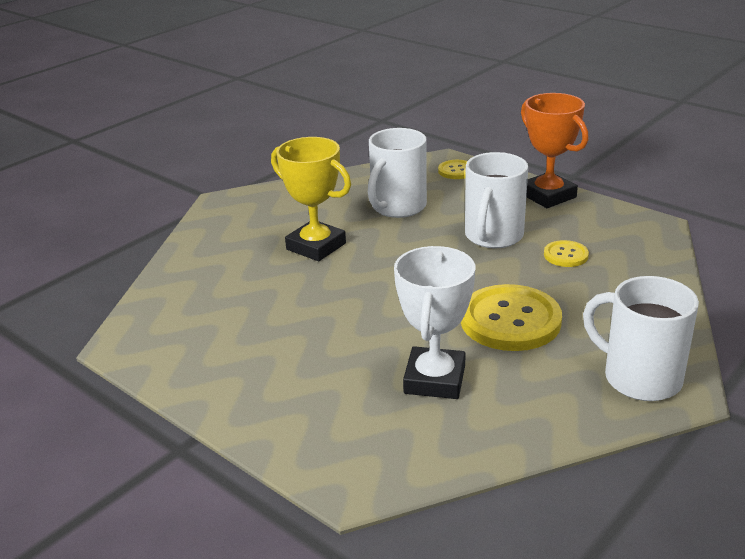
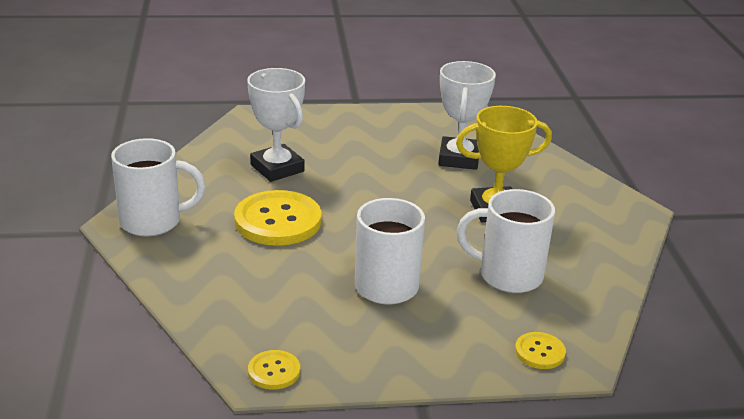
camera: 130 degrees right, 0 degrees up
(248, 300) = (459, 158): none -> white trophy
(397, 207) = (508, 275): white mug -> white mug turned 60 degrees counterclockwise
(548, 195) = (405, 364): orange trophy -> none
(566, 255) = (302, 296): yellow button -> yellow button (274, 371)

